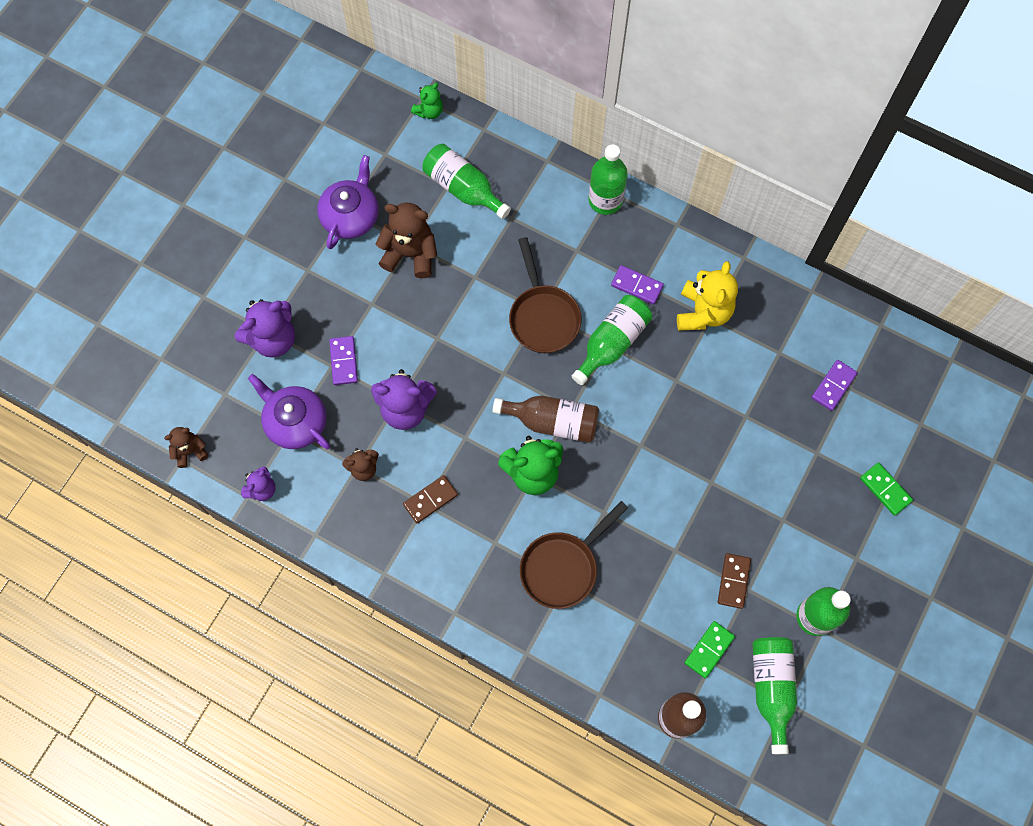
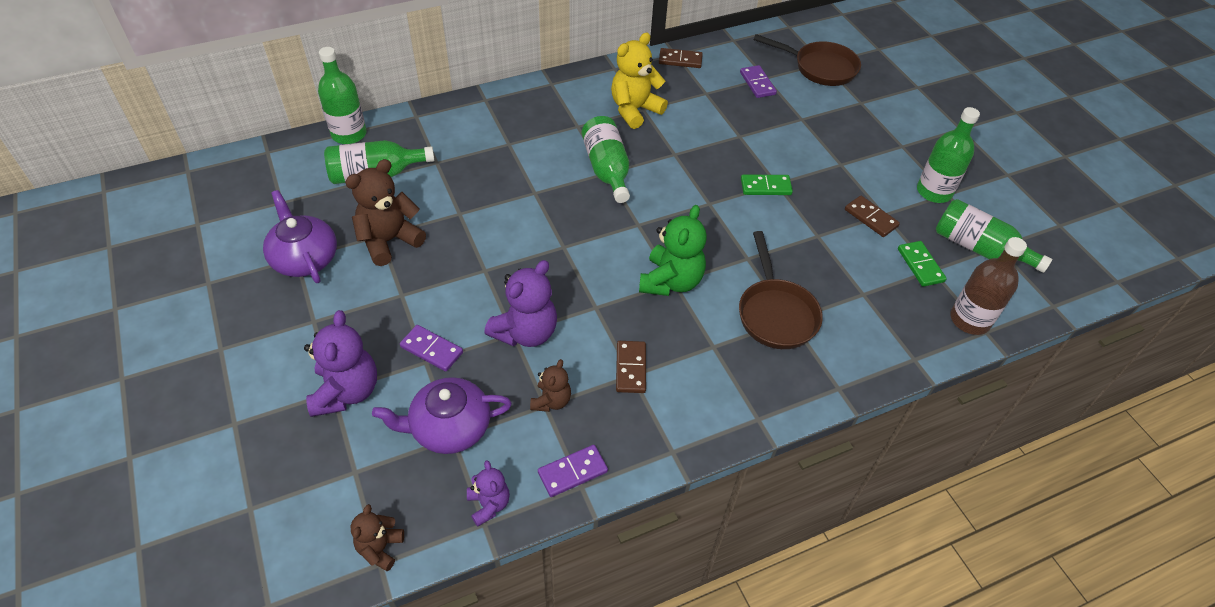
camera: 55 degrees left, 20 degrees down
(429, 111) = (284, 154): green teddy bear -> none
(543, 317) = (541, 194): brown pan -> brown pan (820, 68)
(552, 422) = (638, 242): brown bottle -> none
(605, 200) = (487, 106): green bottle -> green bottle (349, 134)
(637, 286) = (575, 130): purple domino -> purple domino (572, 472)
(703, 312) = (634, 110): yellow teddy bear -> yellow teddy bear turned 90 degrees counterclockwise
(806, 301) = (680, 60): none -> brown domino
(885, 489) = (859, 104): green domino -> green domino (765, 187)

